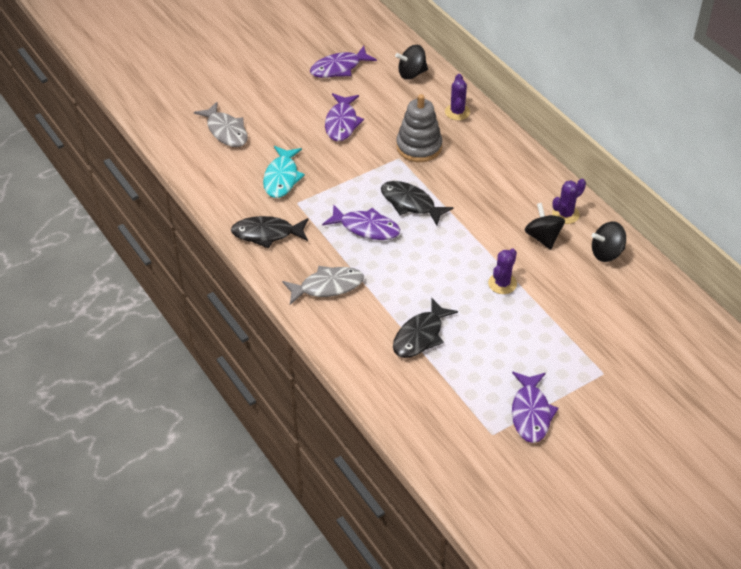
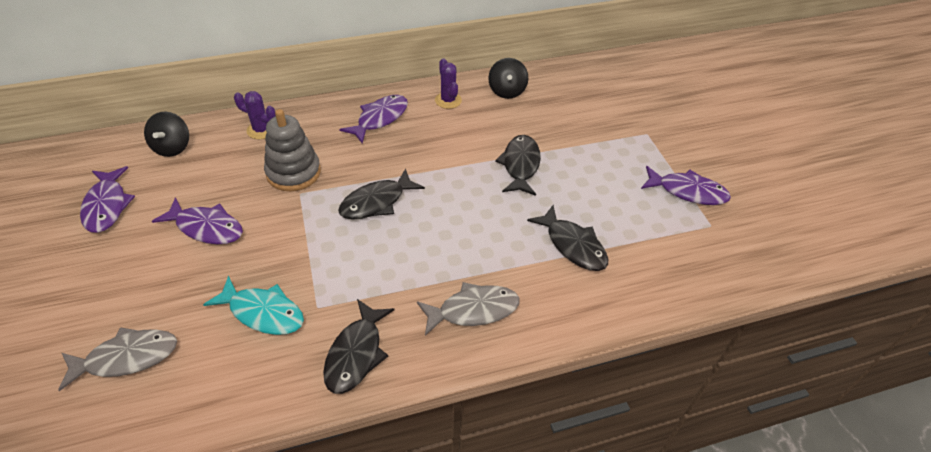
camera: 75 degrees left, 0 degrees up
(327, 286) = (473, 310): grey fish -> grey fish turned 75 degrees clockwise
(366, 228) = (395, 250): purple fish -> purple fish (380, 119)
(502, 283) = (520, 165): purple cactus -> black fish
(543, 237) = (471, 122): black spinning top -> none

